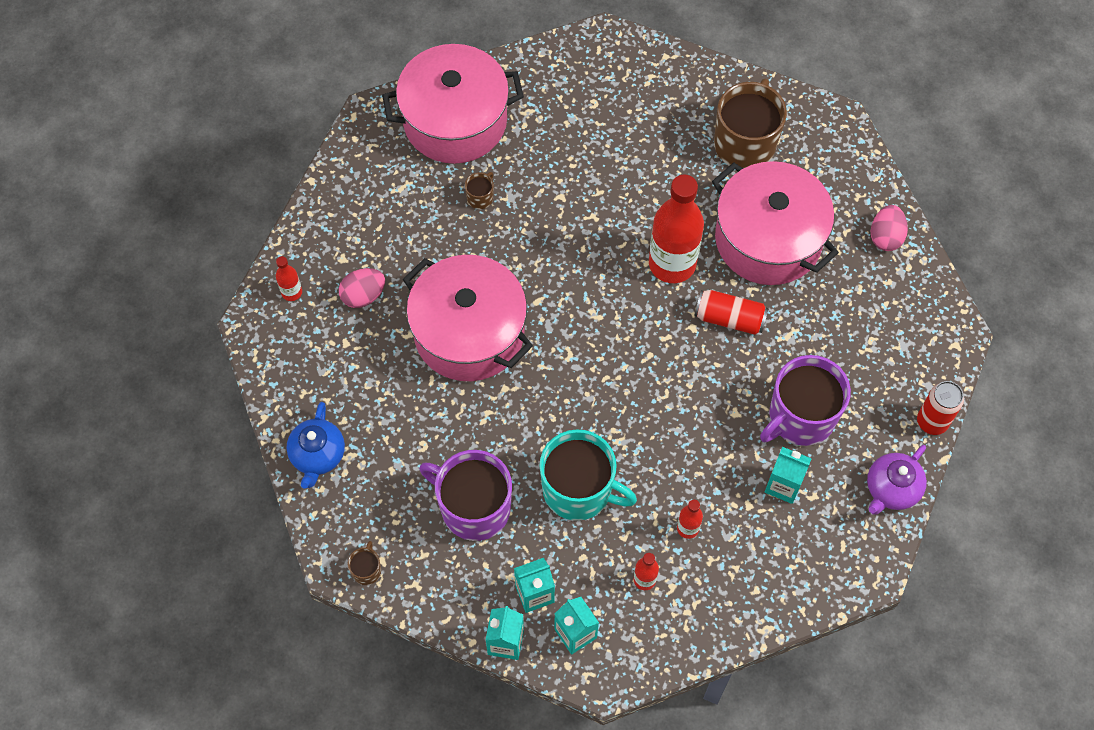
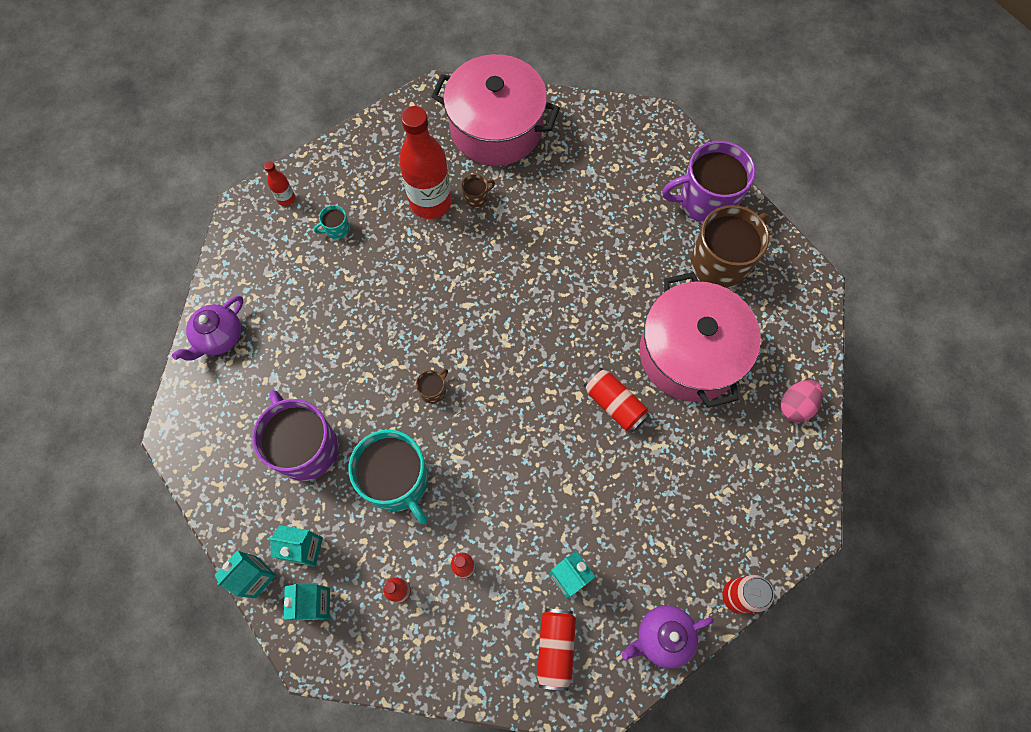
camera: 30 degrees right, 5 degrees up
(318, 455) = (219, 337): blue teapot -> purple teapot
(363, 295) = (337, 229): pink egg -> turquoise mug
(366, 570) = (192, 451): brown mug -> brown mug (433, 390)
(469, 333) = (396, 302): pink pot -> none
(672, 264) = (595, 332): red bottle -> red bottle (430, 202)
(800, 417) = (622, 524): purple mug -> purple mug (705, 201)
(808, 549) = (555, 648): none -> red can

